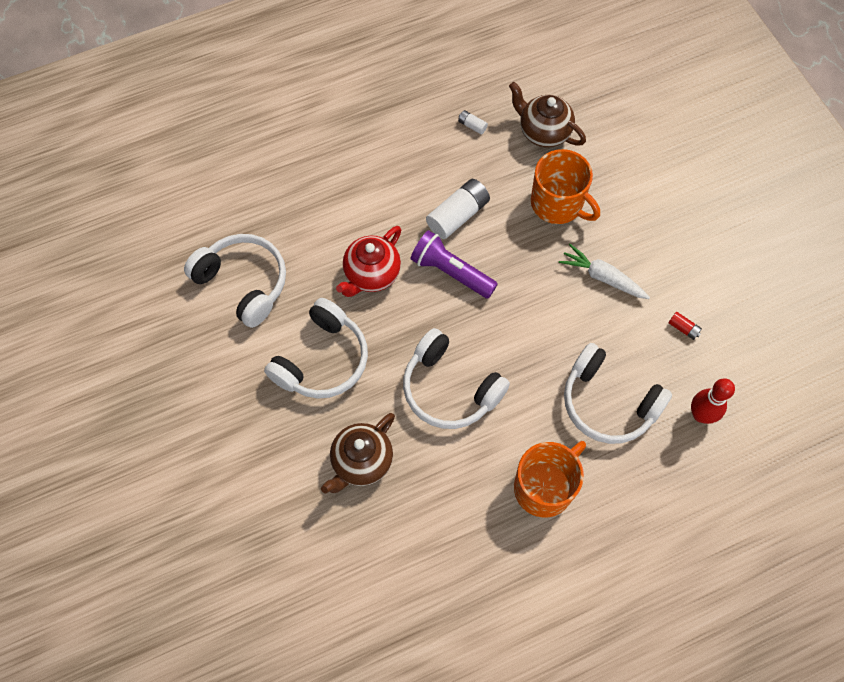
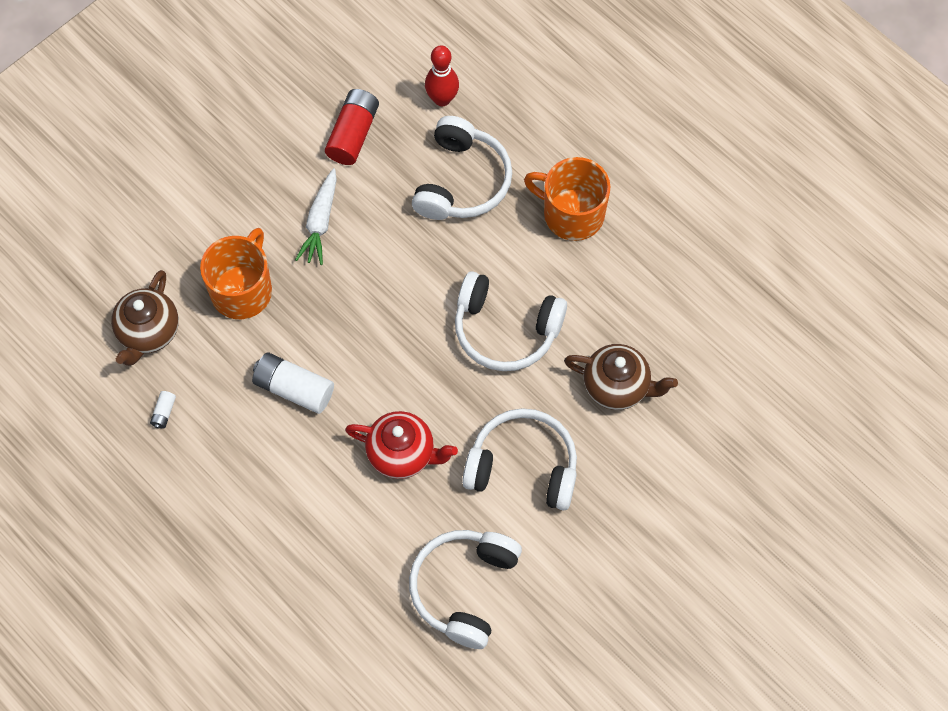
camera: 110 degrees left, 0 degrees up
(449, 389) = (505, 330): white headphones -> white headphones turned 90 degrees clockwise
(451, 272) = (369, 372): purple flashlight -> none
(683, 328) = (353, 134): red battery -> red battery, size x2.17

